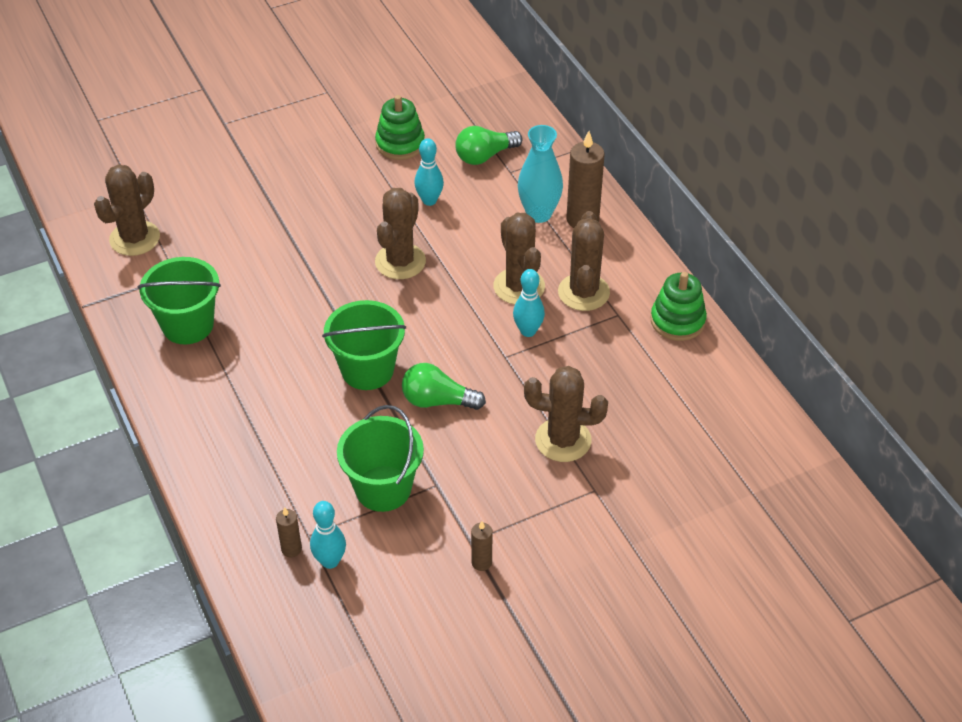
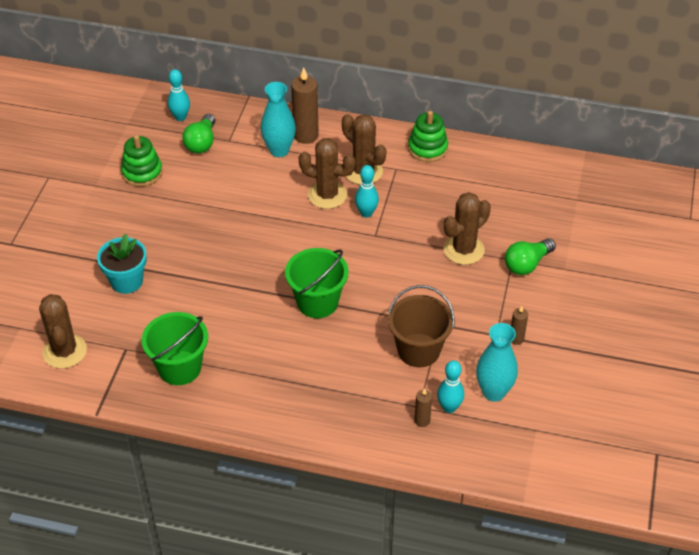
camera: 50 degrees left, 0 degrees up
(256, 222) = (126, 281): none -> turquoise flower pot
(383, 488) = (418, 350): green bucket -> brown bucket
(387, 587) = (493, 392): none -> turquoise vase
(400, 261) = (245, 234): brown cactus -> none
(429, 200) = (209, 190): turquoise bowling pin -> turquoise bowling pin (180, 117)
(438, 401) = (377, 285): green light bulb -> green light bulb (527, 264)

